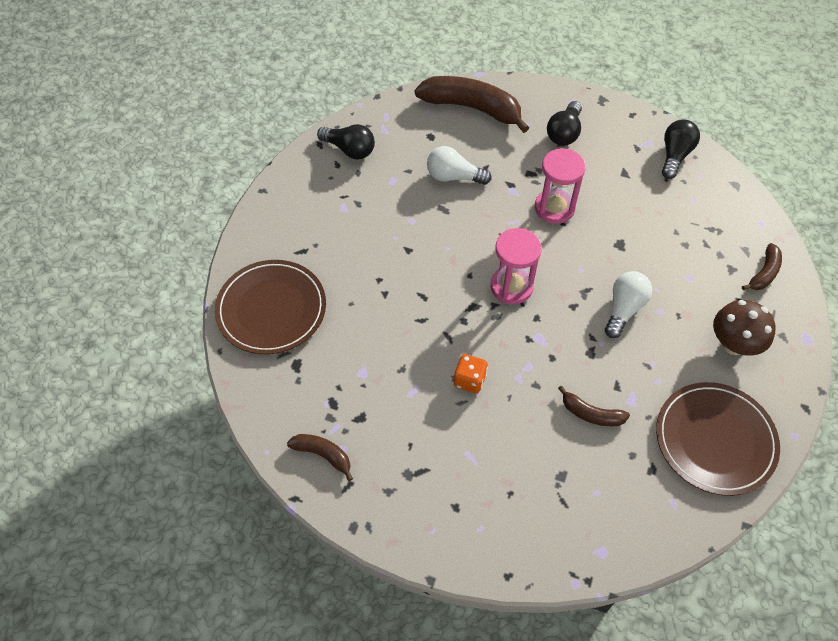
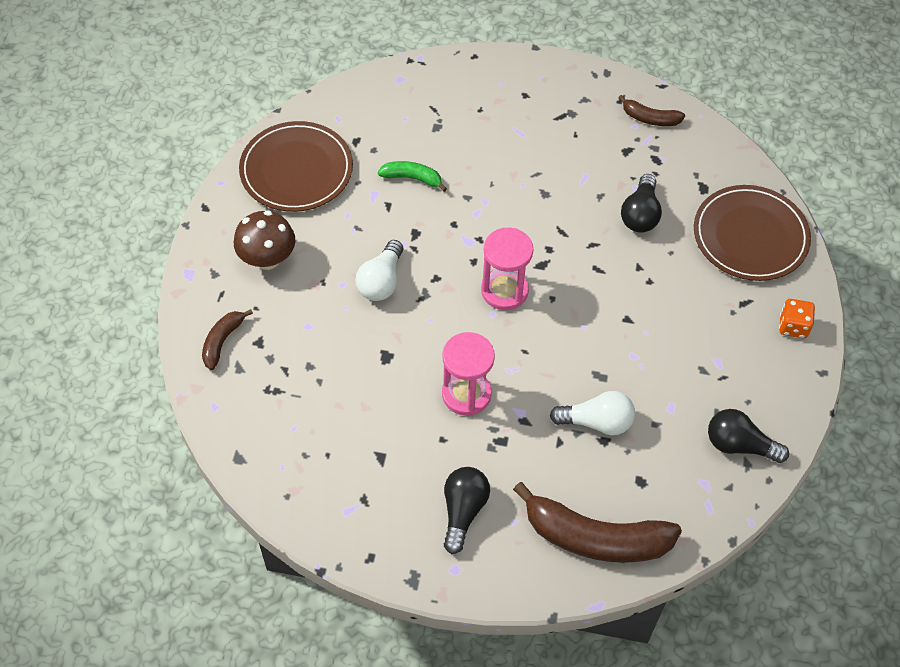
camera: 170 degrees right, 0 degrees up
(469, 380) = (532, 193): orange dice -> orange dice (793, 326)
(591, 414) = (412, 178): brown banana -> green banana
(675, 155) = (314, 493): black light bulb -> black light bulb (640, 214)

